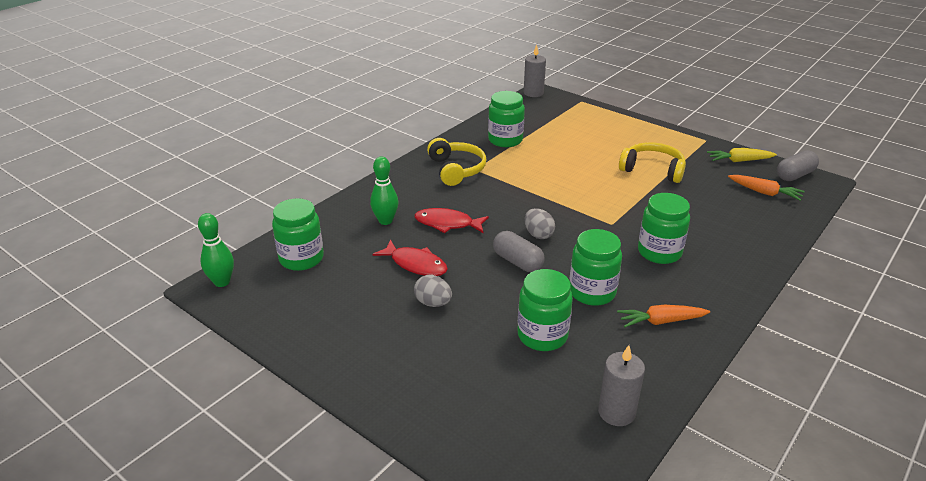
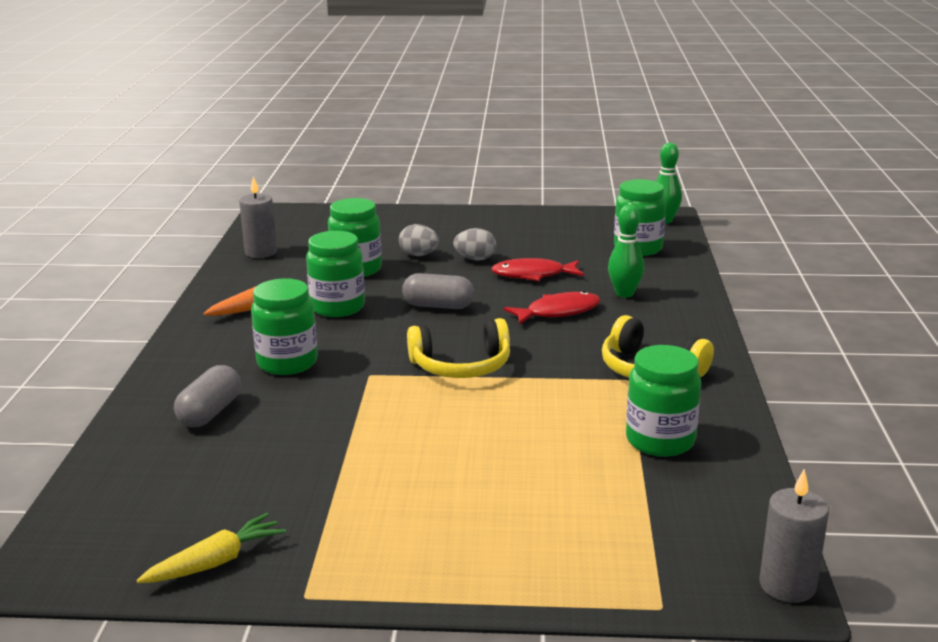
camera: 145 degrees right, 10 degrees down
(538, 234) = (446, 334): grey egg -> grey egg (419, 255)
(652, 170) = (369, 477): yellow headphones -> yellow headphones (461, 366)
(765, 193) = (154, 503): orange carrot -> none
(795, 175) = (95, 567): grey capsule -> grey capsule (210, 412)

